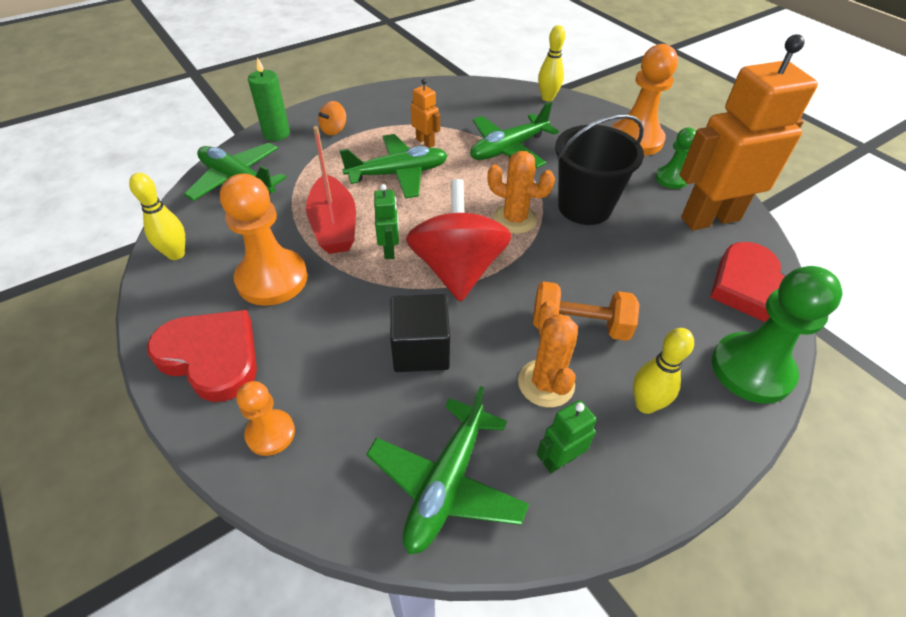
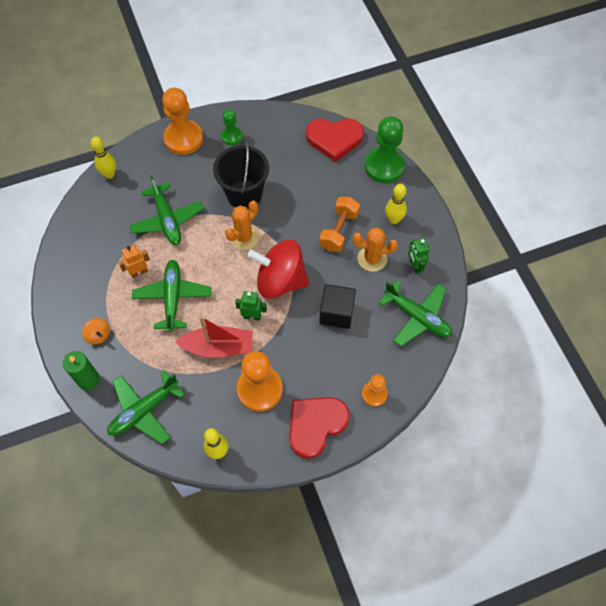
camera: 75 degrees left, 15 degrees up
(709, 218) = (274, 133): orange robot -> none

